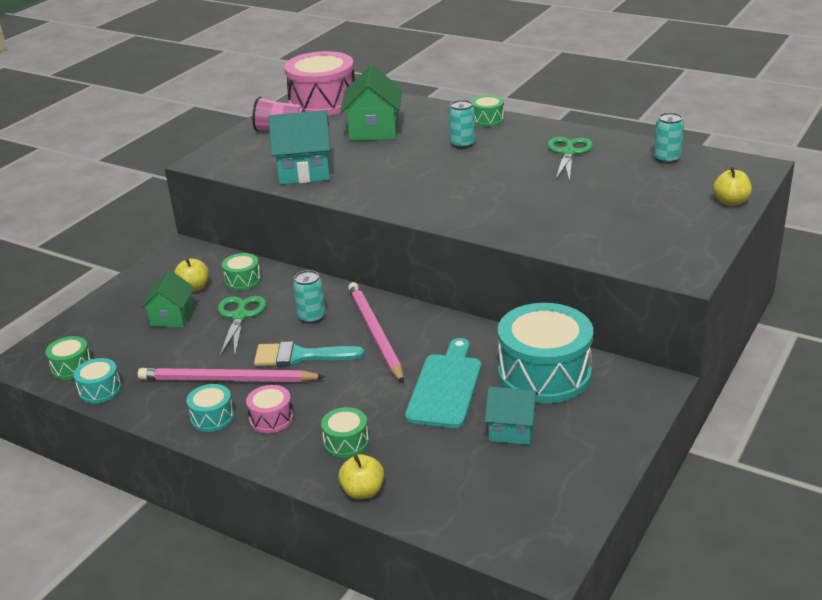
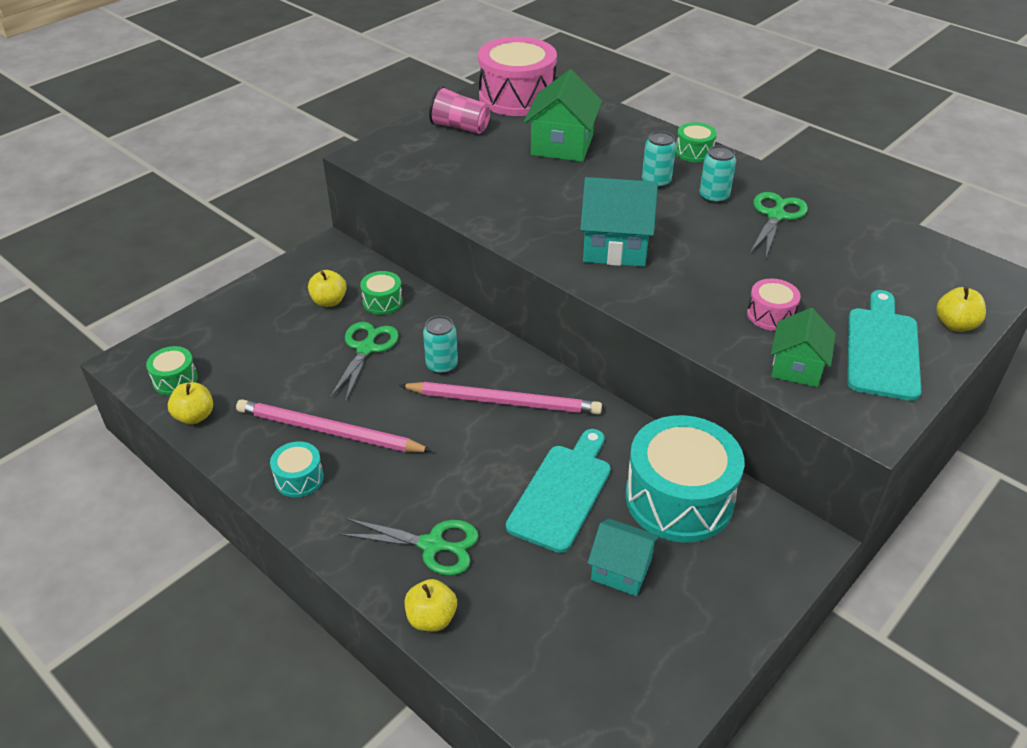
camera: 10 degrees right, 10 degrees up
(100, 390) = (195, 416): turquoise drum -> yellow apple
(172, 317) = (295, 335): green house -> green house (796, 367)
(271, 418) = (360, 494): pink drum -> pink drum (770, 315)
(300, 356) = (415, 415): turquoise brush -> none
(304, 171) = (469, 189): turquoise house -> turquoise house (615, 246)
(346, 442) = (432, 545): green drum -> green scissors
(375, 333) = (504, 402): pink pencil -> pink pencil turned 105 degrees clockwise
(666, 159) = (891, 246): turquoise can -> turquoise can (714, 197)
(679, 226) = (882, 349): none -> turquoise cutting board

